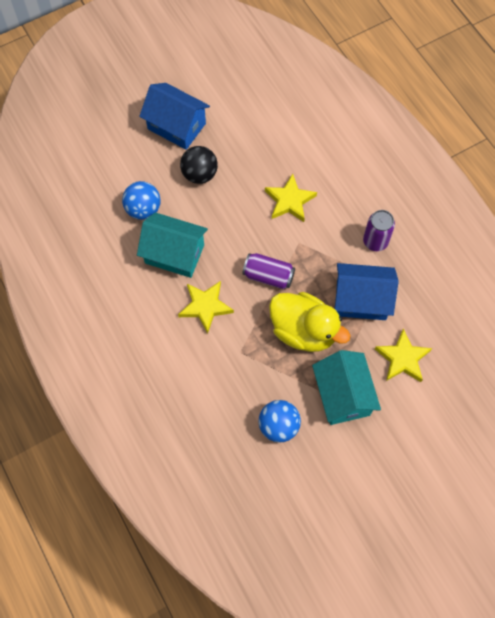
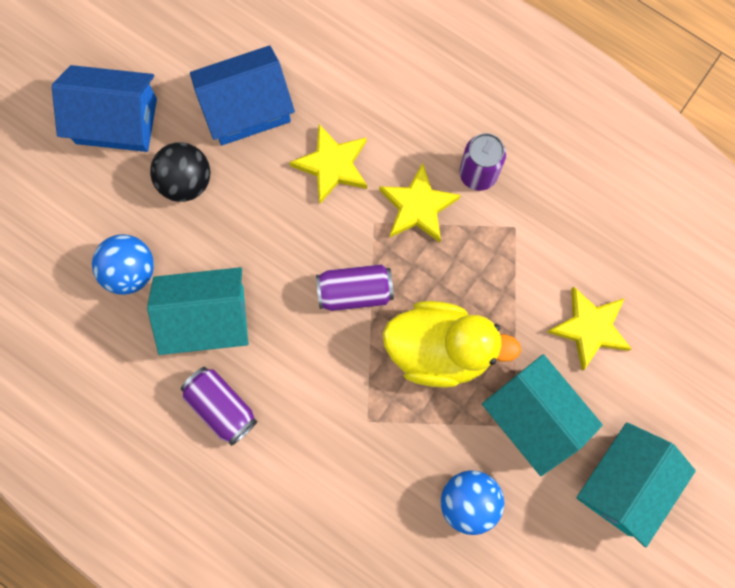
camera: 25 degrees left, 10 degrees up
(158, 306) = (221, 407): none -> purple can
(205, 306) = (288, 377): yellow star -> yellow star (418, 207)
(361, 300) = (497, 269): blue house -> blue house (247, 108)
(381, 460) = (624, 484): none -> turquoise house

